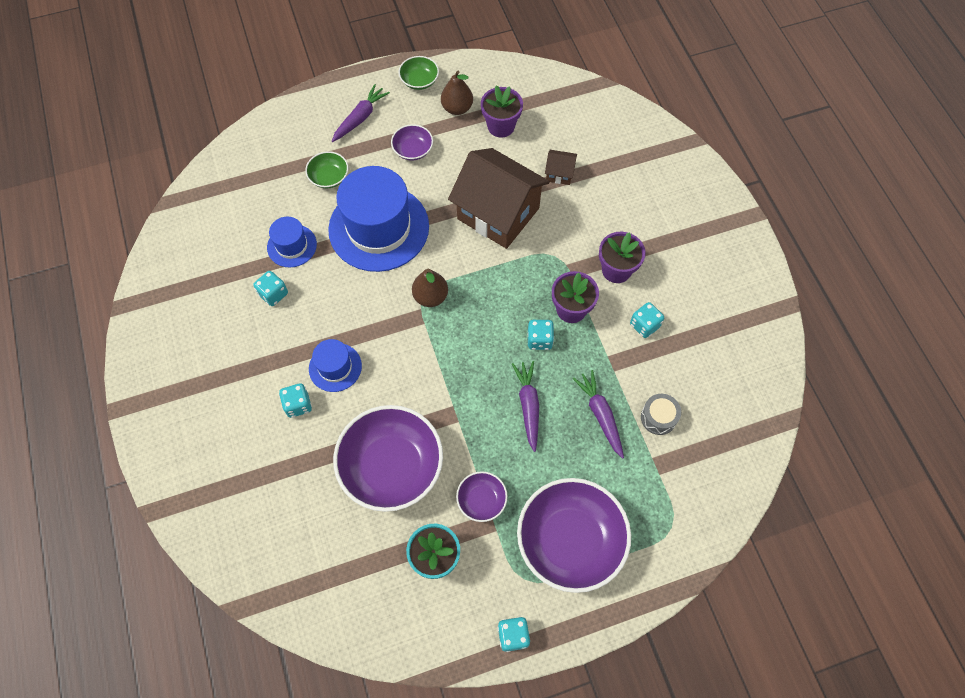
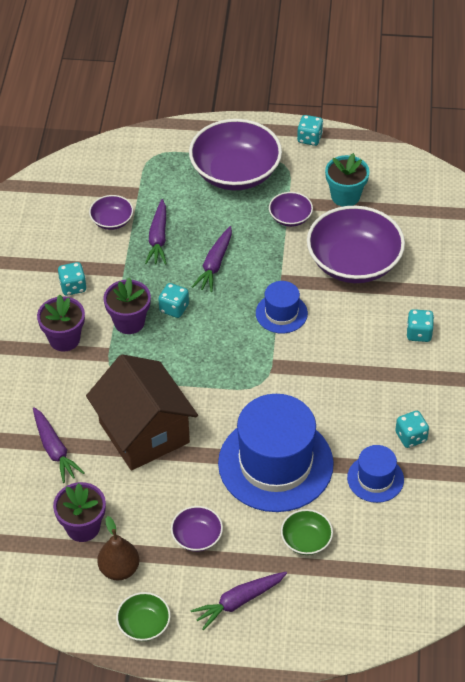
camera: 155 degrees left, 15 degrees down
(335, 367) = (373, 351): blue hat -> blue hat (281, 313)
(430, 296) = (255, 379): brown pear -> none
(559, 173) = (54, 450): brown house -> purple carrot
(658, 417) = (112, 221): grey drum -> purple bowl

